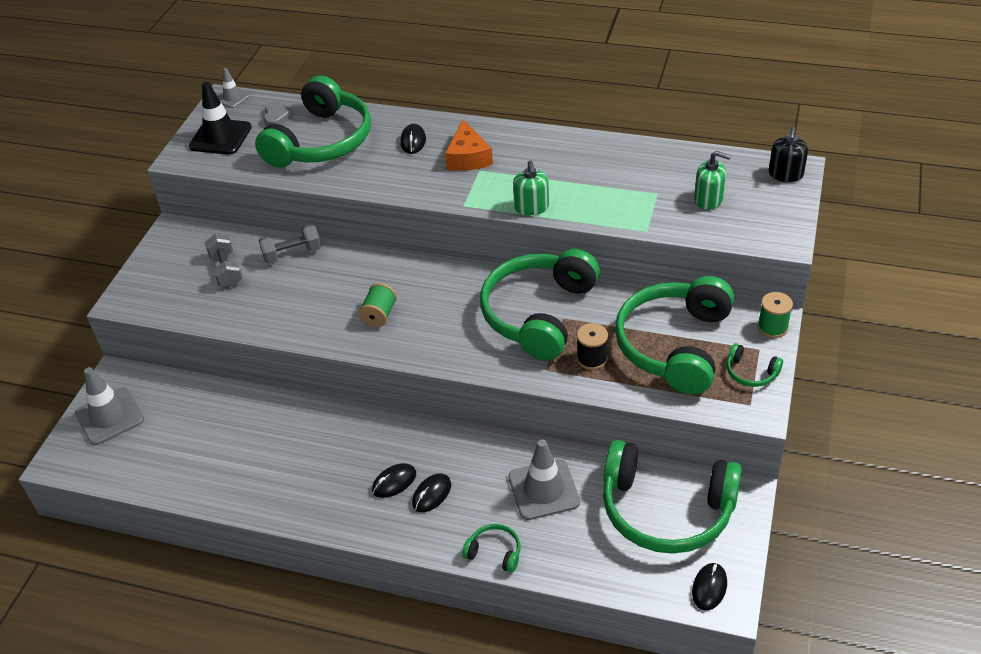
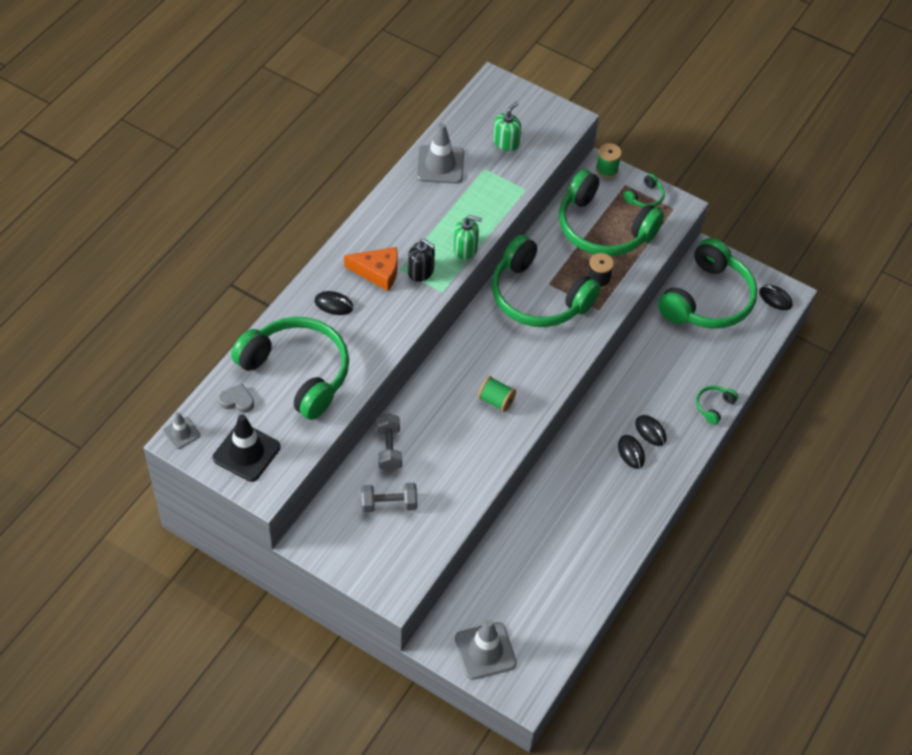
camera: 80 degrees left, 10 degrees up
(544, 490) = (668, 362): grey traffic cone -> grey traffic cone (440, 165)
(785, 174) = (497, 90): black soap dispenser -> black soap dispenser (421, 271)

